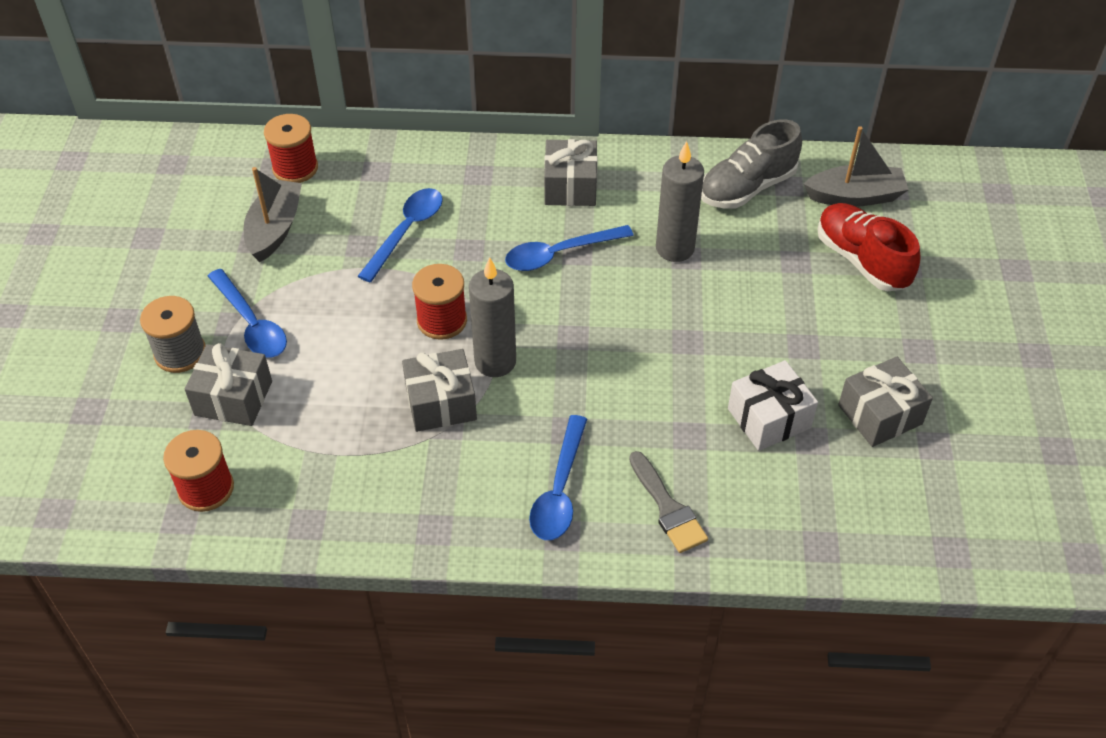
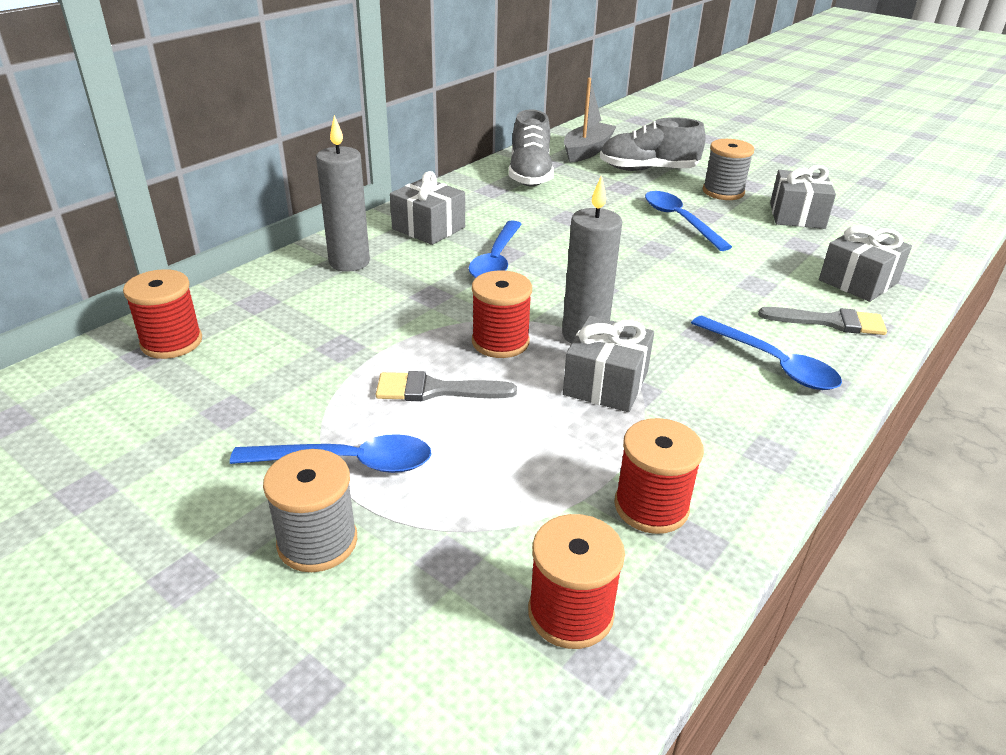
camera: 55 degrees left, 15 degrees down
(233, 398) = (445, 525): grey gift -> grey gift (858, 281)
(275, 229) = (233, 389): grey boat -> none
(323, 486) = (651, 506): none -> red spool
(355, 320) = (435, 390): none -> grey brush
(406, 232) = (361, 316): blue spoon -> blue spoon (679, 220)
(675, 248) = (554, 217): grey candle -> grey candle (349, 262)
(769, 418) = (767, 250): white gift -> none
(861, 260) = (648, 170): red shoe -> grey shoe
(873, 337) = (723, 192): none -> grey spool

